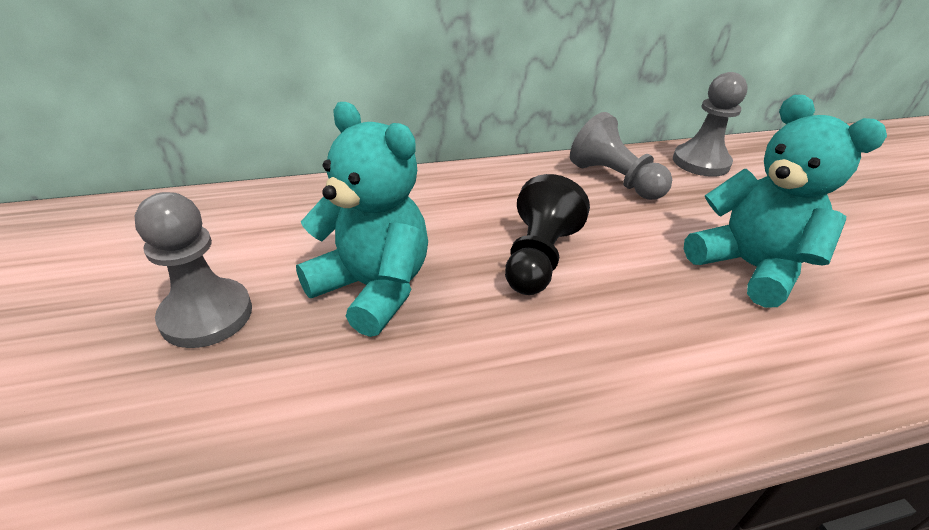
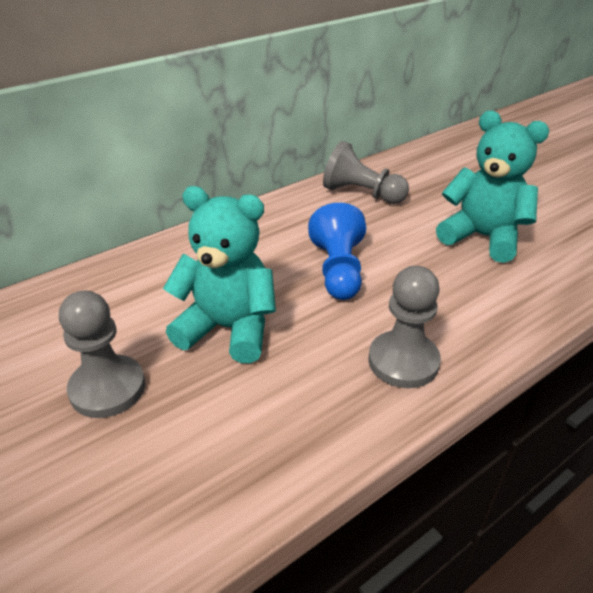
camera: 20 degrees left, 0 degrees up
(538, 258) = (338, 270): black pawn -> blue pawn
(700, 162) = (417, 164): grey pawn -> grey pawn (403, 361)

